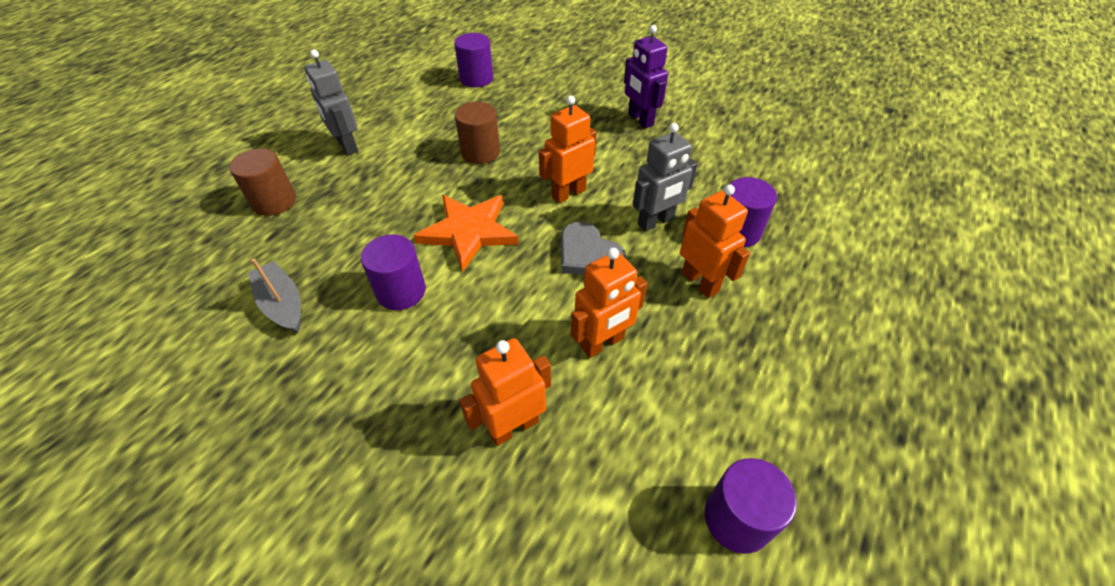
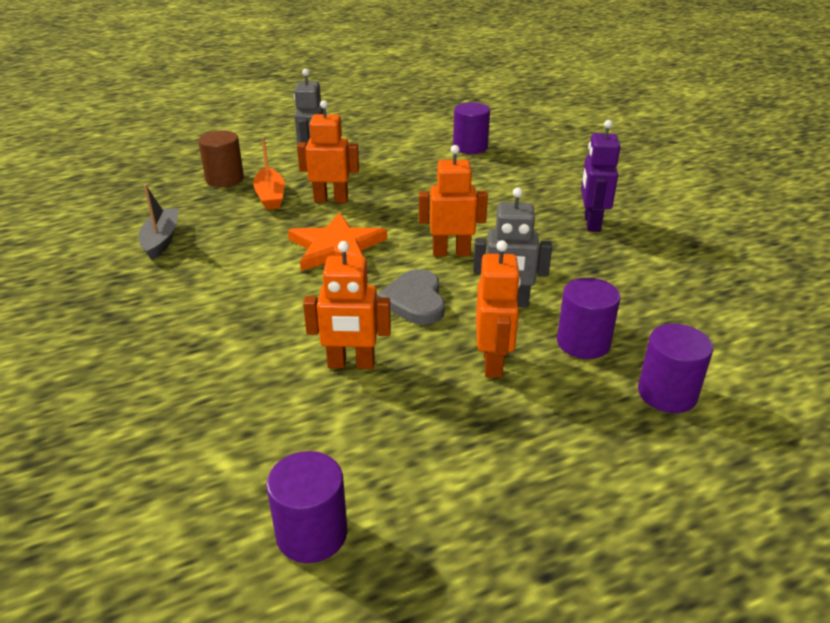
camera: 35 degrees right, 15 degrees down
(346, 203) = (270, 196): none -> orange boat
(401, 291) = (243, 264): purple cylinder -> purple cylinder (667, 394)
(480, 152) = (410, 199): brown cylinder -> none
(513, 426) = (220, 381): orange robot -> orange robot (331, 199)

